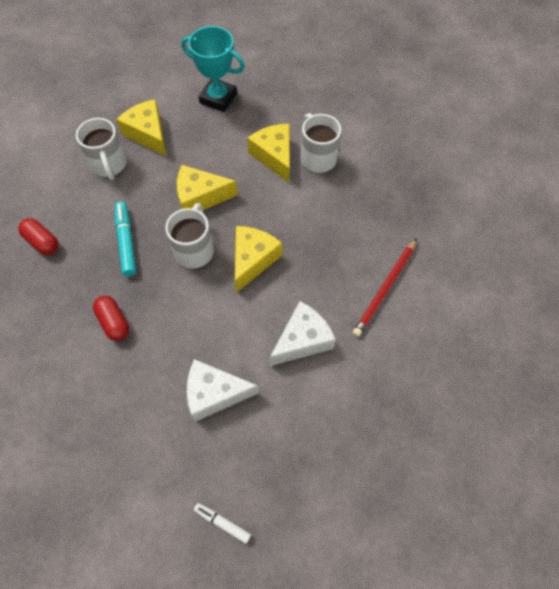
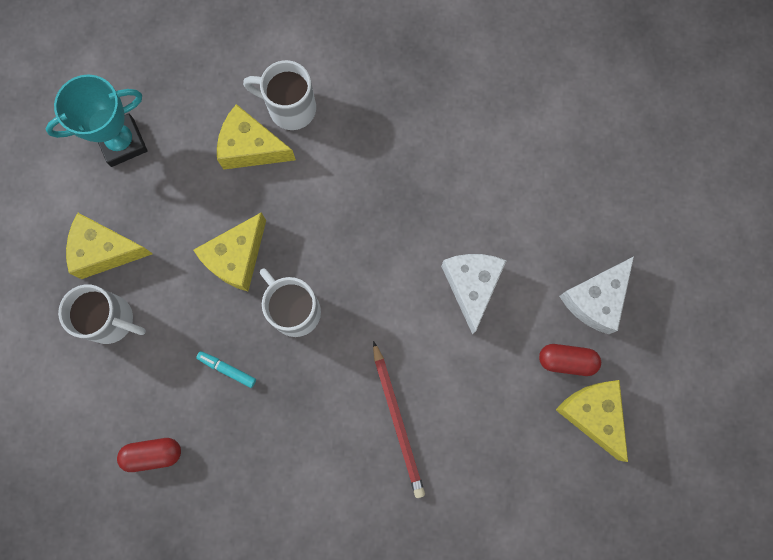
camera: 50 degrees left, 15 degrees up
(114, 322) = (310, 444): red capsule -> red capsule (566, 361)
(126, 242) = (227, 369): turquoise marker -> turquoise marker, size x0.61
(215, 394) = (459, 403): white cheese -> white cheese (595, 299)
(222, 523) = (576, 481): white marker -> none
(253, 260) = (353, 264): yellow cheese -> yellow cheese (593, 414)
(385, 288) = (483, 171): red pencil -> red pencil (397, 420)

